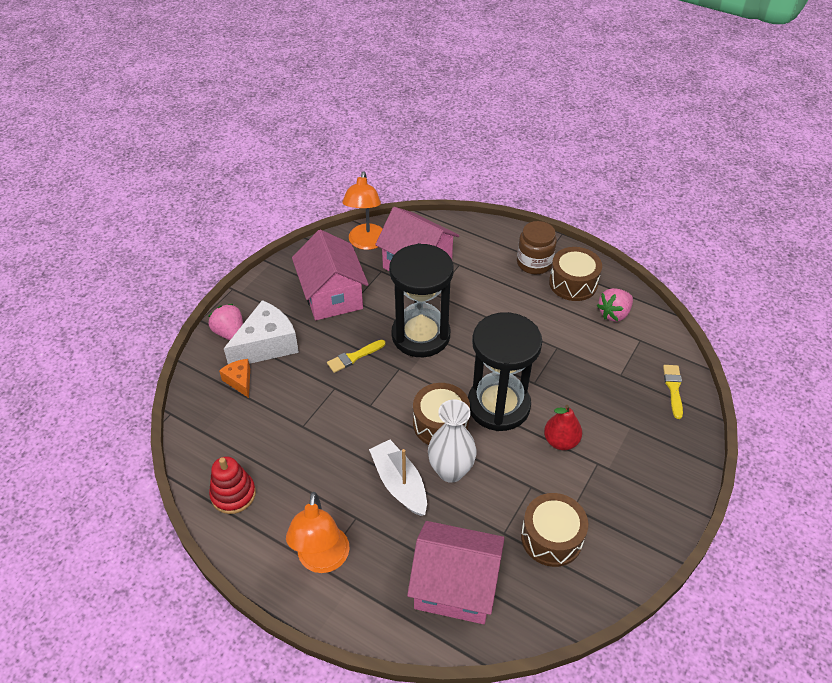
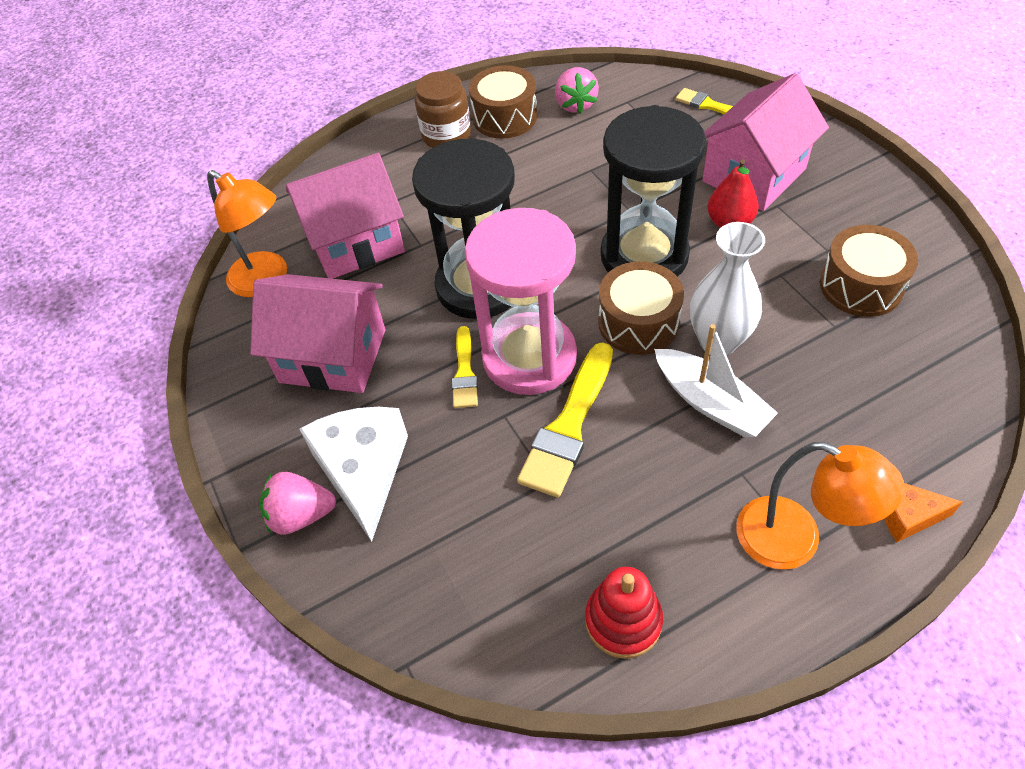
camera: 55 degrees left, 5 degrees up
(240, 381) = (408, 535): orange cheese -> orange cheese (908, 516)
(344, 420) = (569, 426): none -> yellow brush
(382, 381) = (529, 357): none -> pink hourglass
(399, 483) = (710, 402): white boat -> white boat turned 135 degrees counterclockwise
(455, 586) = (893, 405): pink house -> pink house (754, 175)

